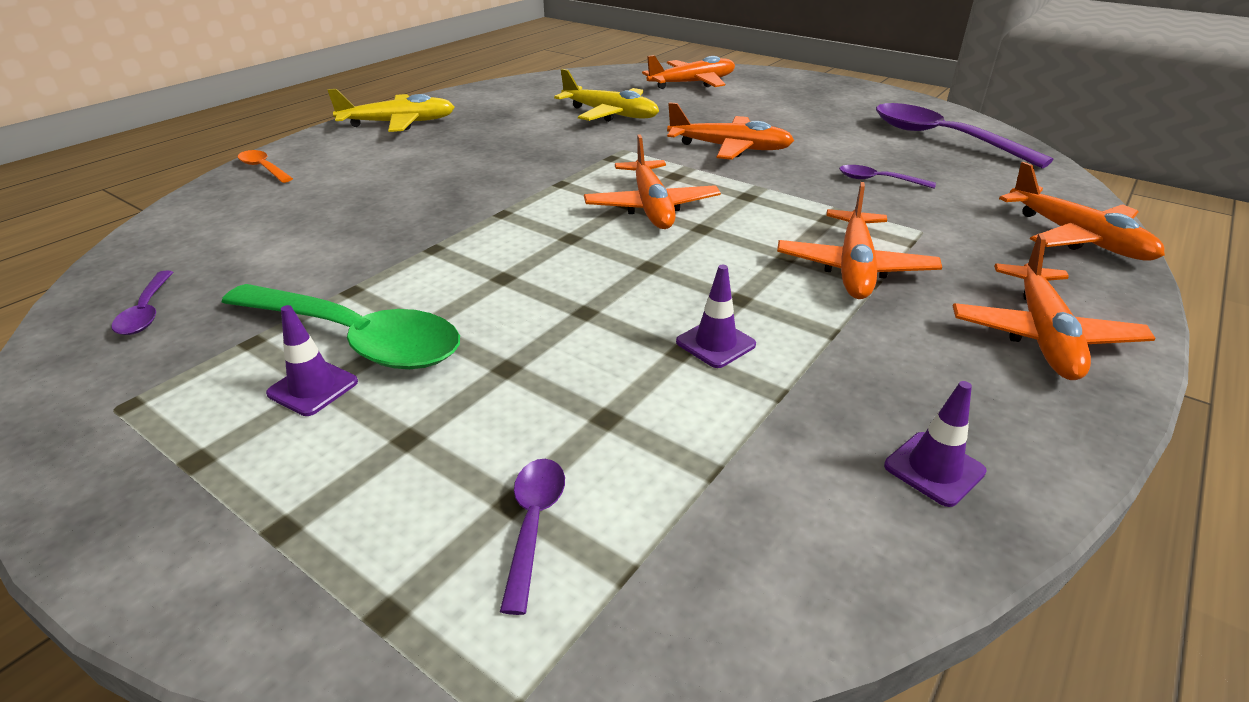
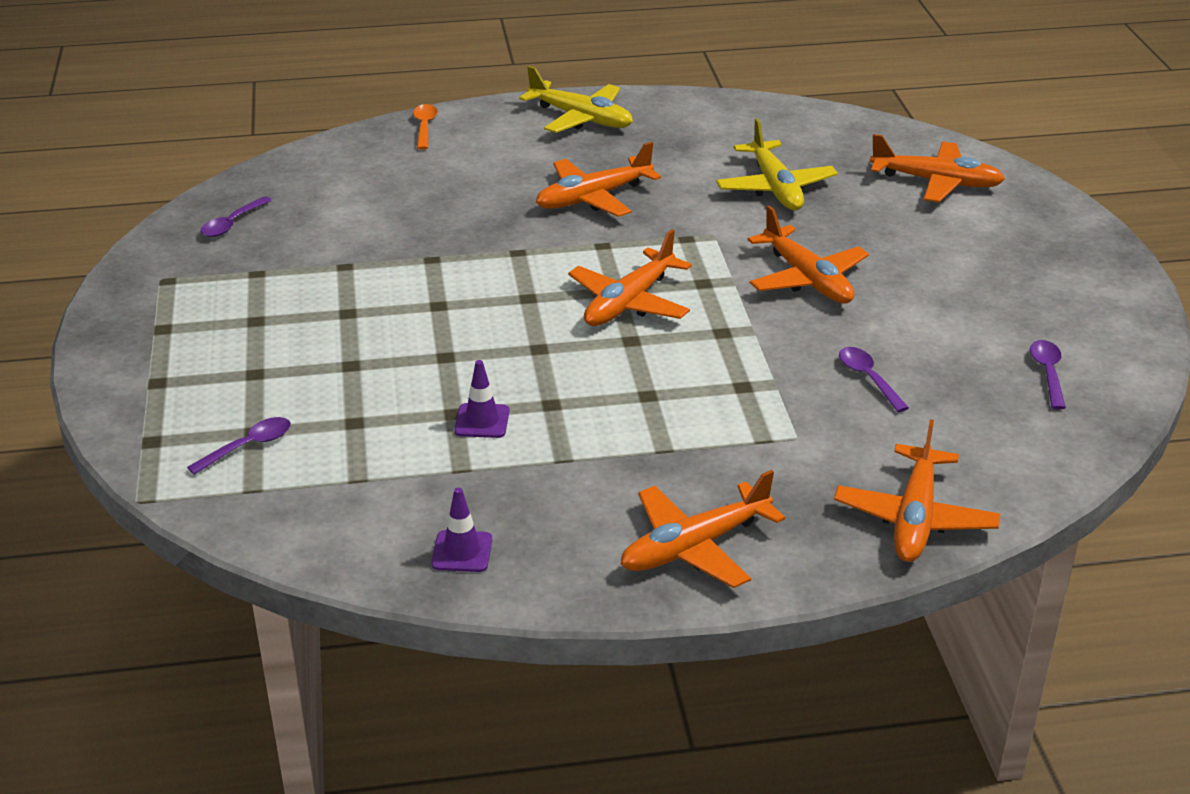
camera: 45 degrees right, 0 degrees up
(313, 388) = (250, 319): purple traffic cone -> none
(356, 339) = (305, 302): green spoon -> none
(854, 267) = (674, 431): orange plane -> orange plane (593, 198)
(942, 138) = (1047, 373): purple spoon -> purple spoon, size x0.46

